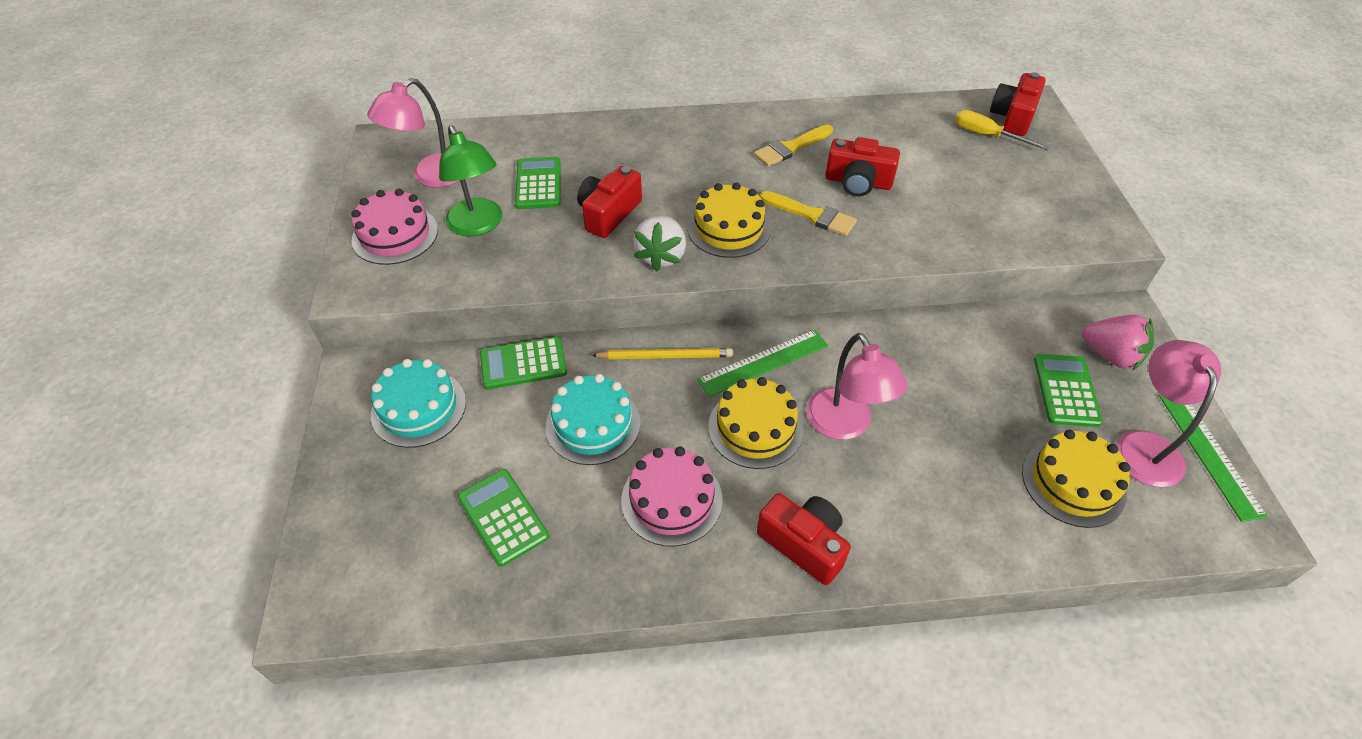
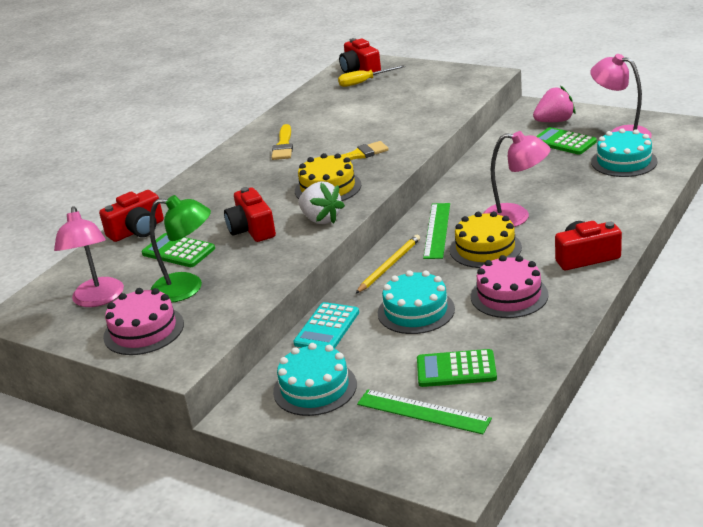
camera: 50 degrees left, 20 degrees down
(523, 363) = (327, 328): green calculator -> turquoise calculator
(858, 182) = (347, 133): red camera -> red camera (137, 230)
(1073, 482) = (624, 161): yellow cake -> turquoise cake
(1209, 453) = (641, 119): green ruler -> green ruler (423, 411)

